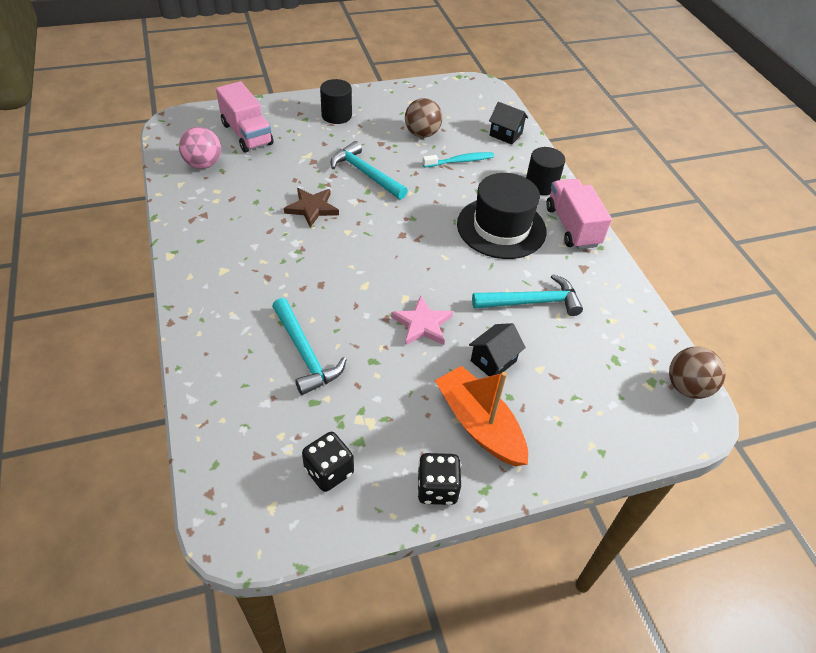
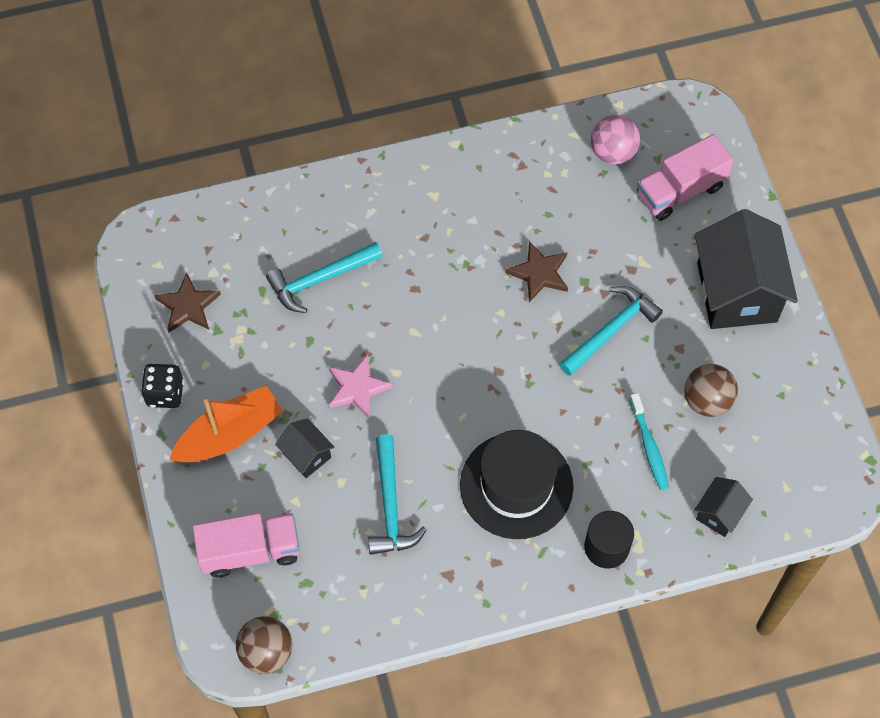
camera: 95 degrees right, 15 degrees up
(329, 471) = (188, 306): black dice -> brown star
(336, 115) = (737, 292): black cylinder -> black house
(572, 226) = (523, 574): pink truck -> pink truck (250, 551)

